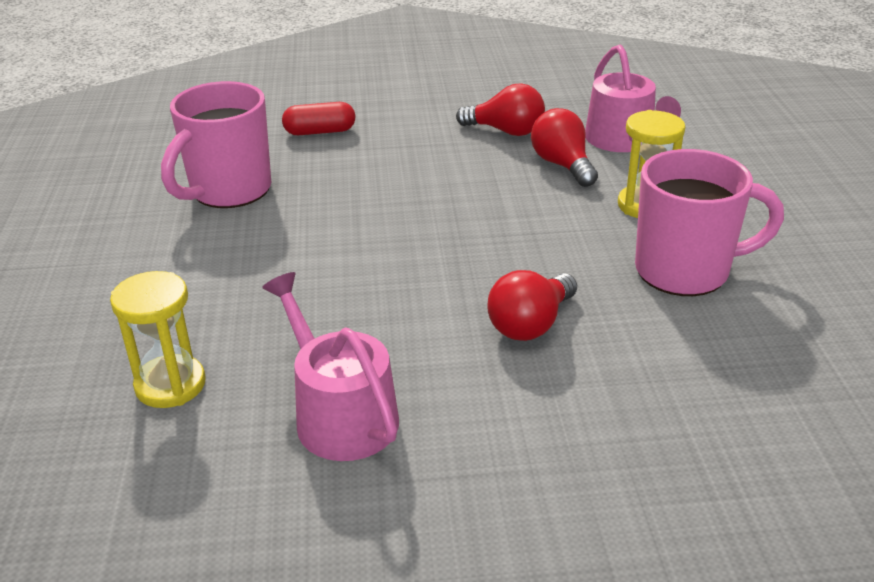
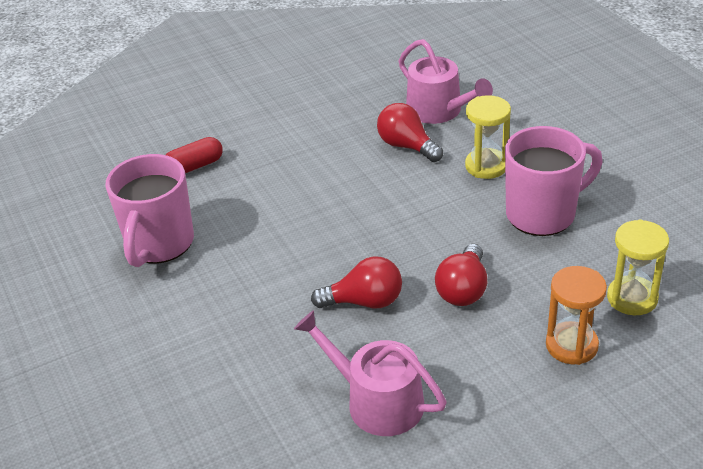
camera: 20 degrees left, 5 degrees up
(170, 385) = (239, 421): yellow hourglass -> yellow hourglass (632, 298)
(506, 131) = (345, 125): red light bulb -> red light bulb (364, 301)
(631, 428) = (571, 345): none -> orange hourglass

